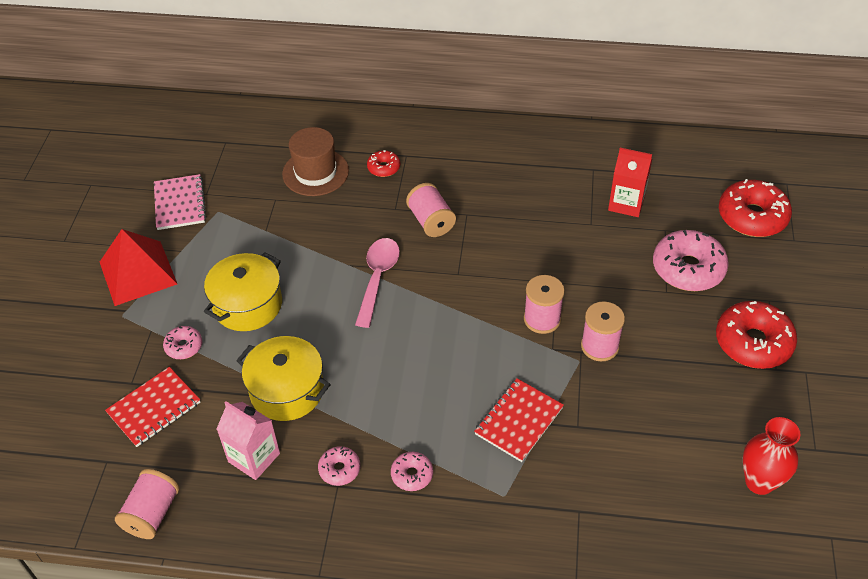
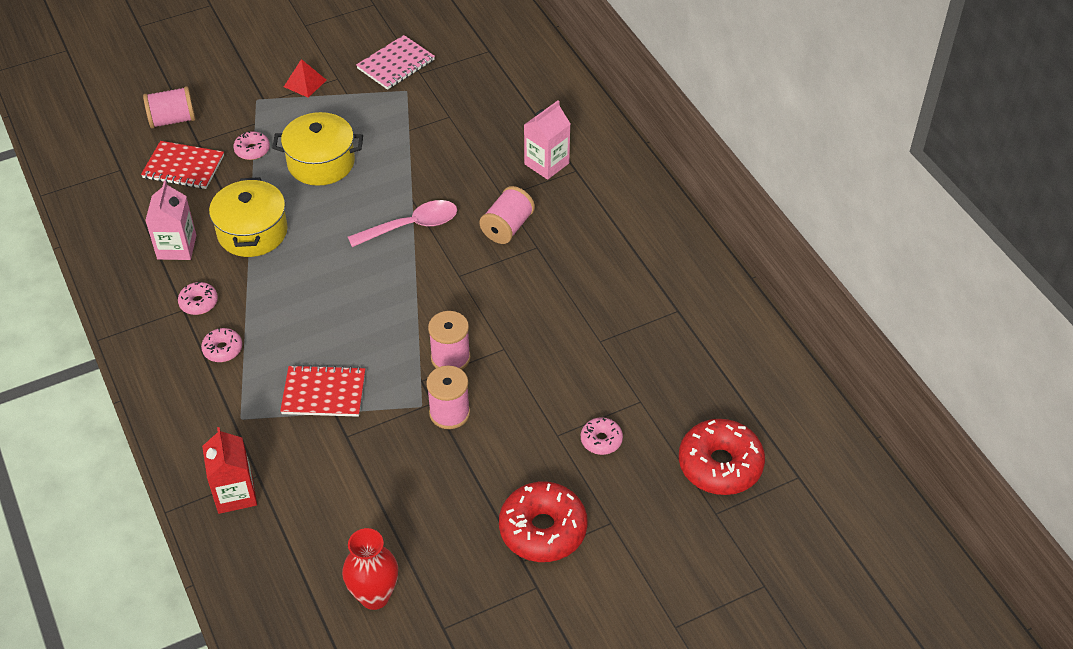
camera: 55 degrees right, 0 degrees up
(138, 273) = (305, 83): red pyramid -> red pyramid, size x0.51
(152, 513) = (92, 219): pink spool -> pink spool (172, 120)
(315, 172) = (502, 124): brown hat -> none
(384, 168) = (546, 163): red donut -> pink carton
(626, 203) = (651, 356): red carton -> red carton (235, 494)
(688, 269) = (601, 440): pink donut -> pink donut, size x0.50

